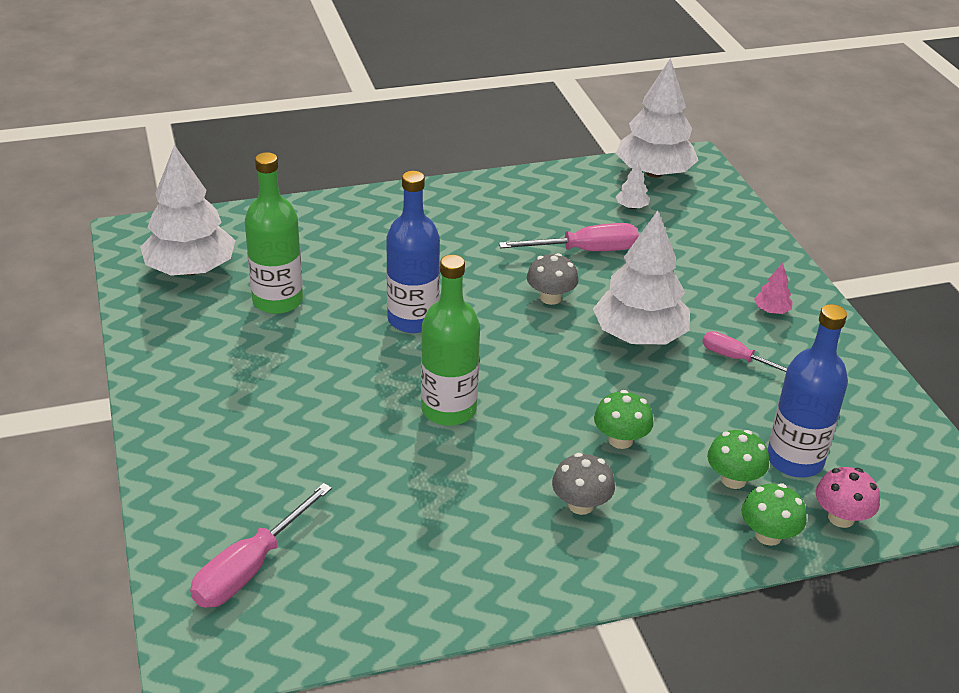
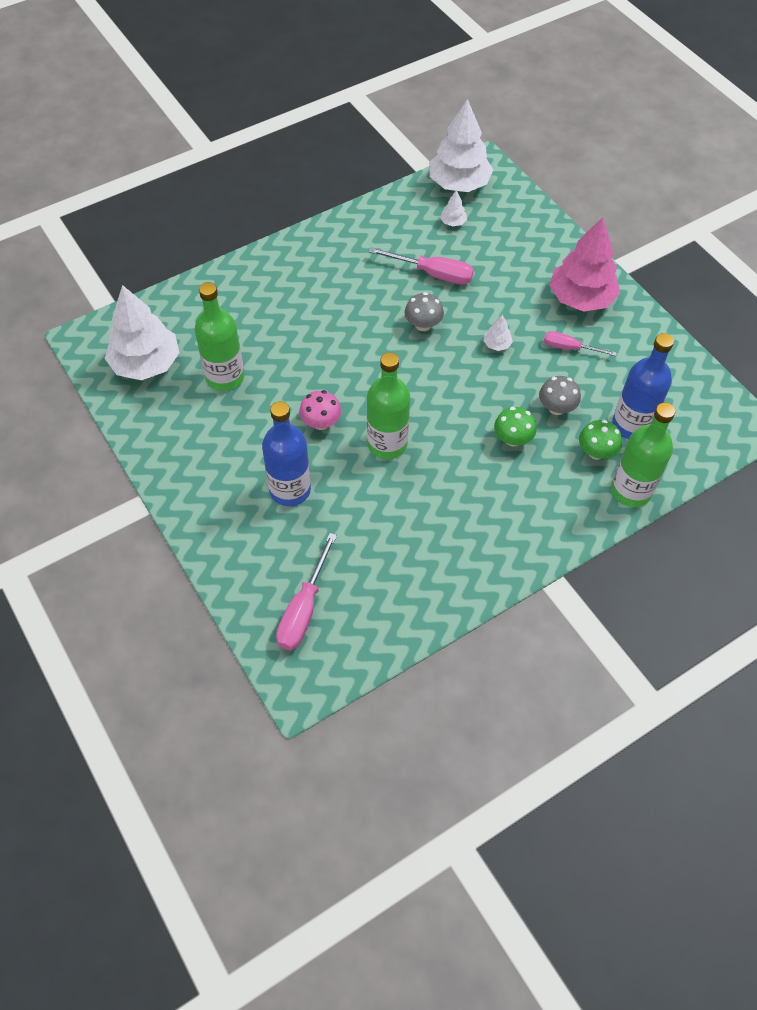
camera: 15 degrees left, 20 degrees up
(413, 319) = (331, 370): blue bottle -> blue bottle (290, 490)
(581, 505) = (503, 499): grey mushroom -> grey mushroom (556, 408)
(585, 251) = (433, 274): pink screwdriver -> pink screwdriver turned 45 degrees clockwise
(639, 336) = (497, 344): white tree -> white tree, size x0.41
(768, 535) = (631, 491): green mushroom -> green bottle
(771, 310) = (581, 298): pink tree -> pink tree, size x2.46
(841, 518) = (672, 464): pink mushroom -> pink mushroom (321, 422)

